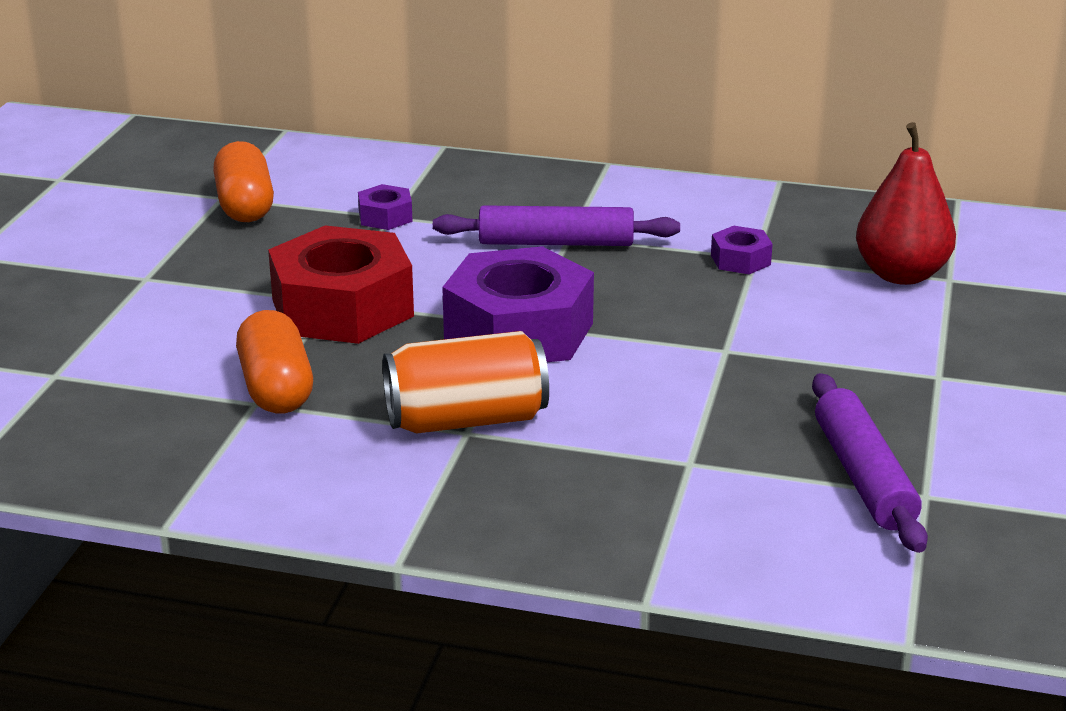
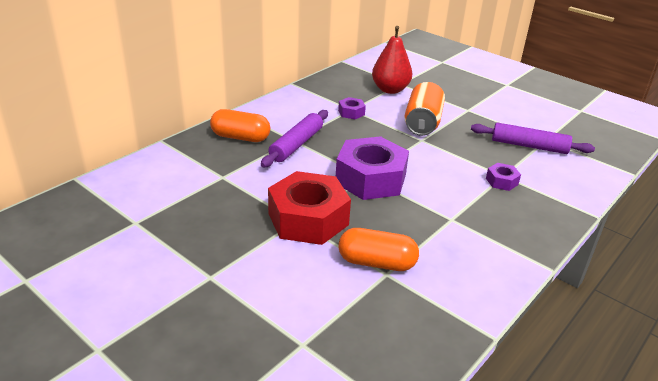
camera: 65 degrees left, 5 degrees up
(245, 205) = (157, 217): orange capsule -> orange capsule (240, 137)
(385, 217) = (221, 178): purple nut -> purple nut (501, 181)
(466, 420) = (441, 216): orange can -> orange can (422, 123)

